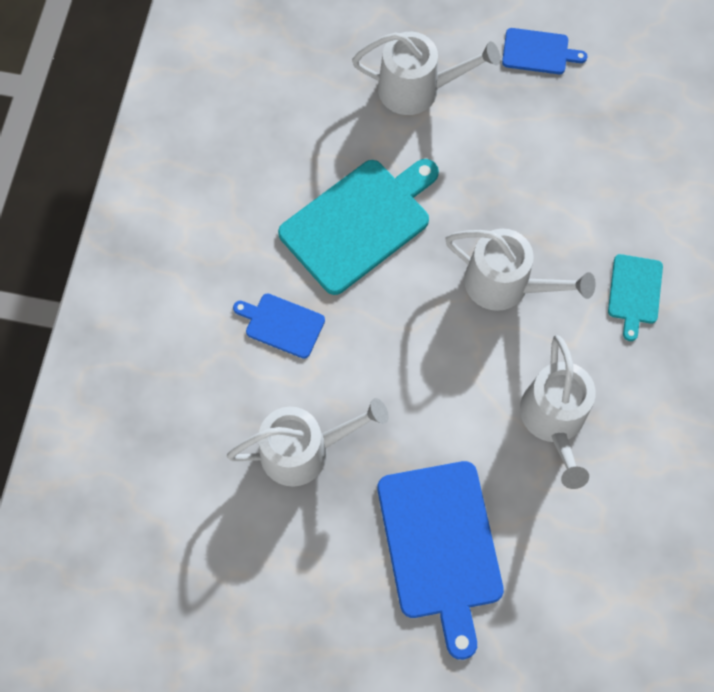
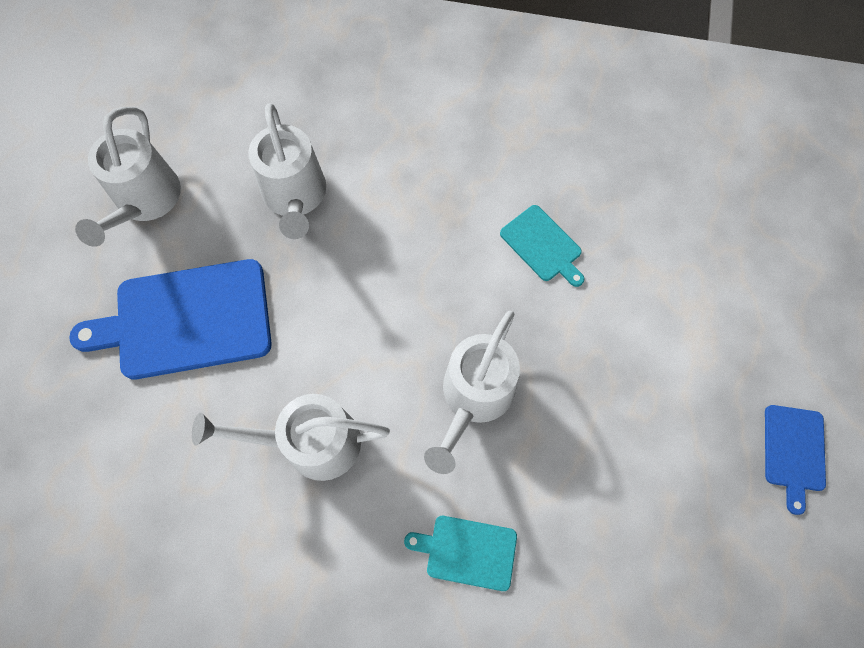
camera: 90 degrees right, 0 degrees up
(282, 324) = (426, 175): blue cutting board -> none
(359, 223) = (542, 245): turquoise cutting board -> turquoise cutting board, size x0.51
(418, 89) = (717, 308): white watering can -> white watering can (145, 202)

